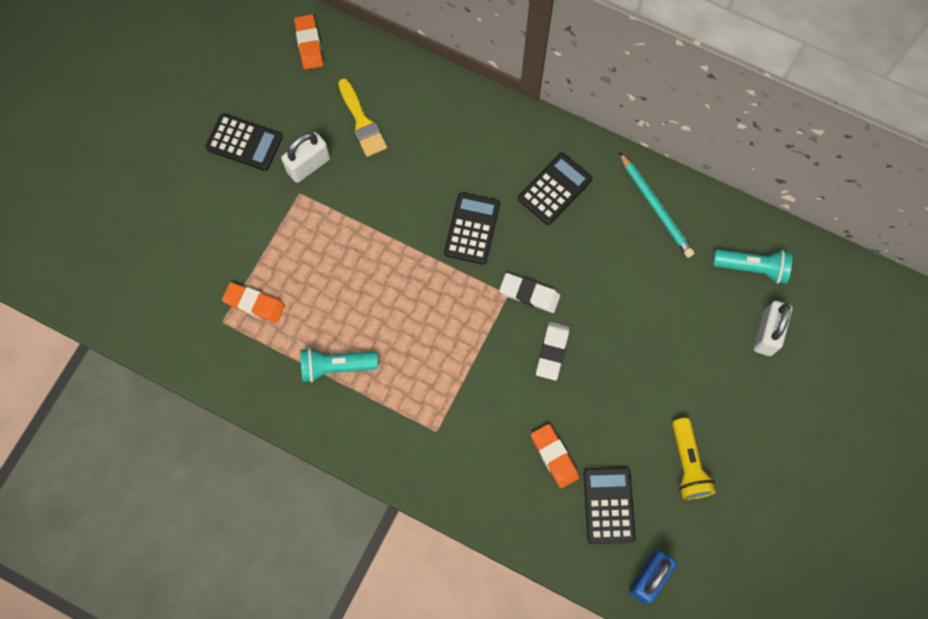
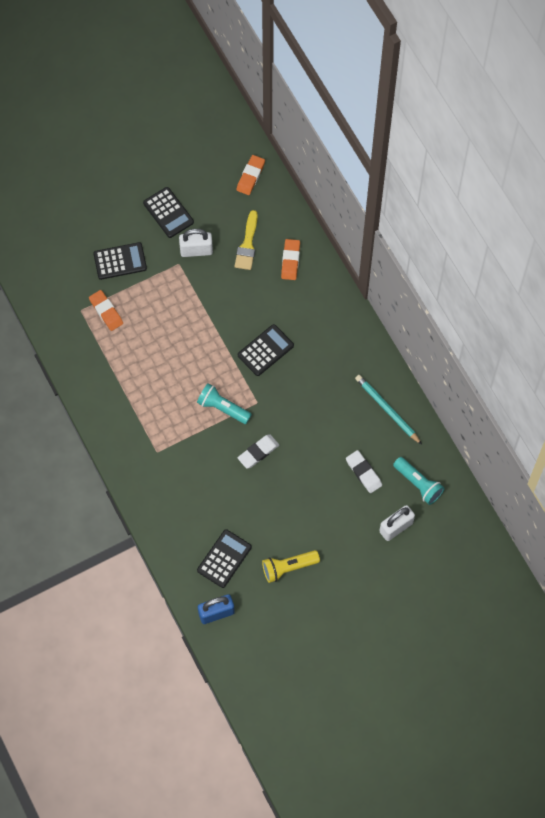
camera: 35 degrees right, 5 degrees down
(336, 366) = (127, 378): turquoise flashlight -> turquoise flashlight (223, 408)
(529, 294) = (270, 411): white eraser -> white eraser (363, 472)
(554, 456) = (214, 511): orange eraser -> orange eraser (290, 261)
(555, 189) = (334, 359): black calculator -> black calculator (120, 261)
(655, 207) = (387, 410): turquoise pencil -> turquoise pencil turned 135 degrees clockwise
(688, 464) = (288, 567): yellow flashlight -> yellow flashlight turned 45 degrees clockwise

